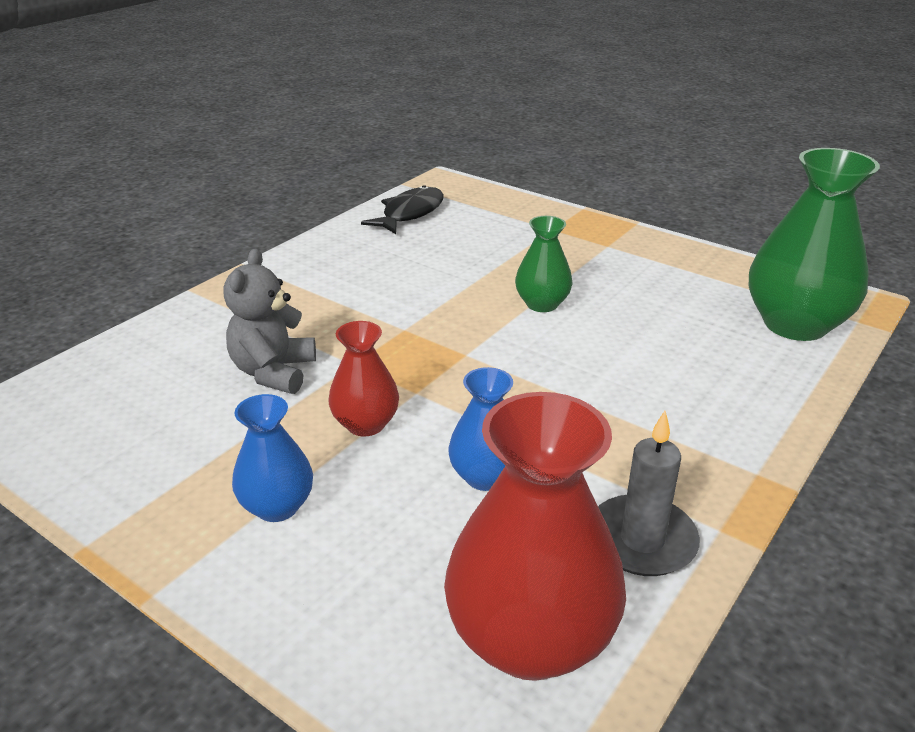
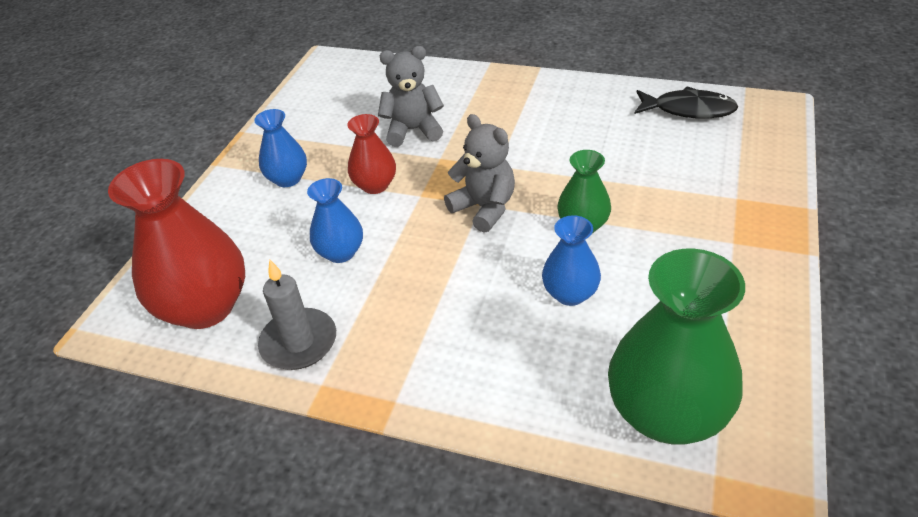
camera: 75 degrees right, 10 degrees up
(474, 353) = (484, 208): none -> grey teddy bear
(636, 333) = (570, 294): none -> blue vase

